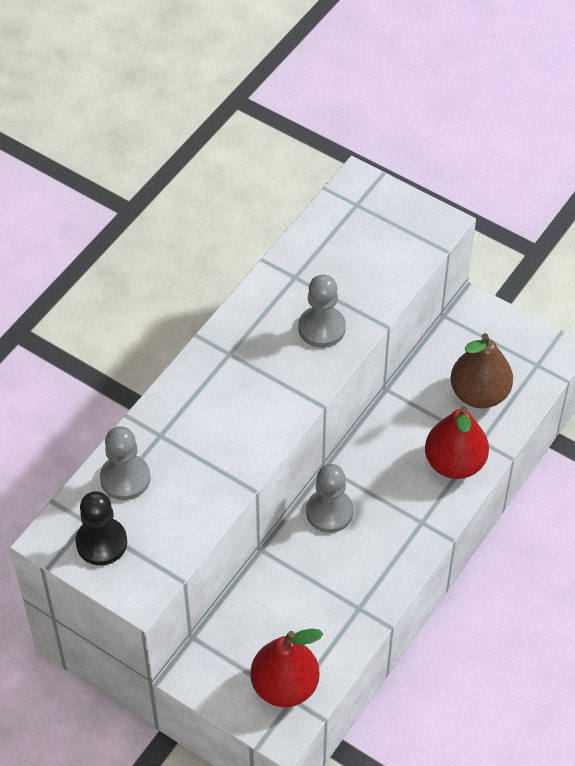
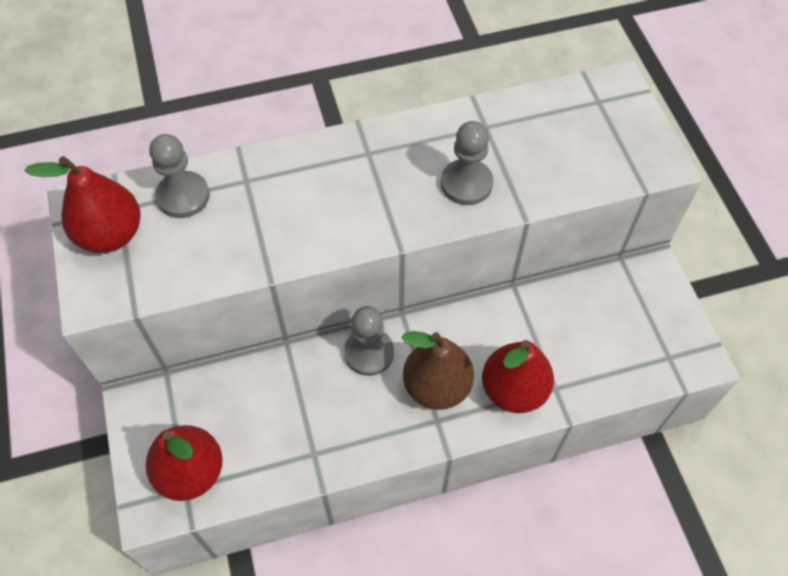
camera: 40 degrees right, 5 degrees up
(101, 542) = (111, 234): black pawn -> red pear
(479, 394) = (591, 345): brown pear -> brown pear (436, 387)

